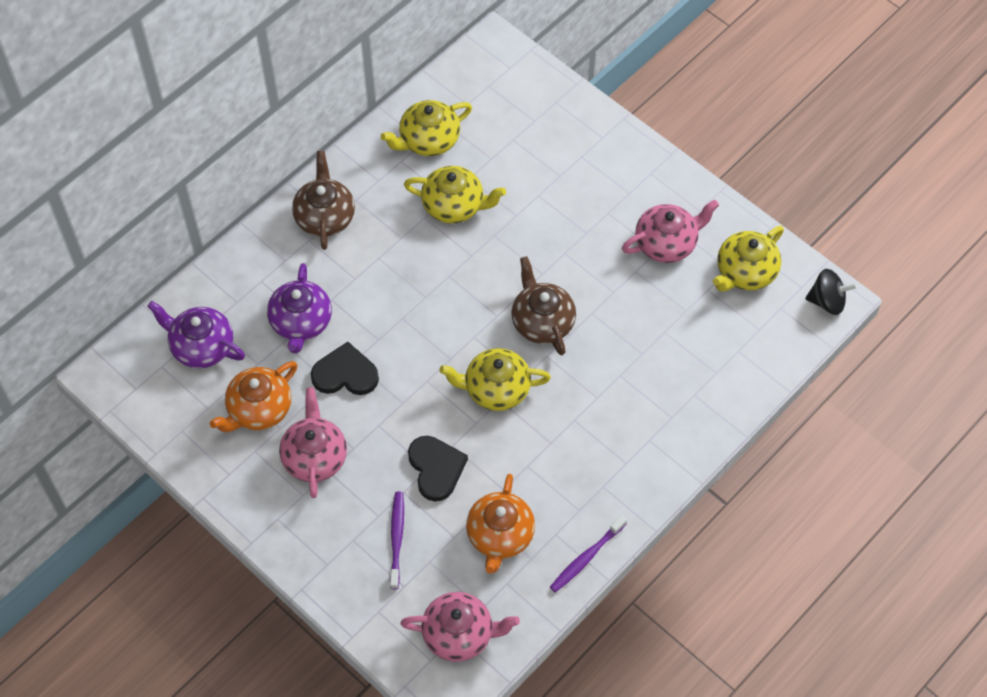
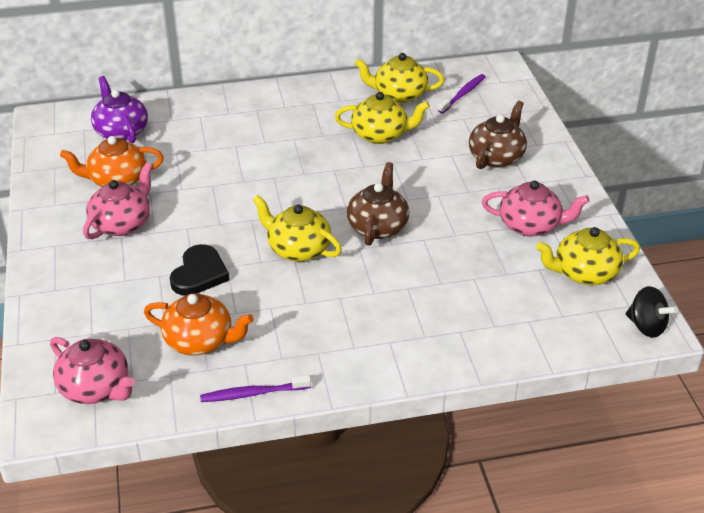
camera: 35 degrees right, 20 degrees down
(301, 322) = (201, 148): purple teapot -> none
(325, 216) = (281, 103): brown teapot -> brown teapot (496, 157)
(345, 374) = (198, 189): black heart -> none
(397, 538) = (122, 301): purple toothbrush -> purple toothbrush (463, 94)
(454, 205) = (380, 135): yellow teapot -> yellow teapot turned 45 degrees counterclockwise
(500, 535) = (200, 341): orange teapot -> orange teapot turned 120 degrees counterclockwise

